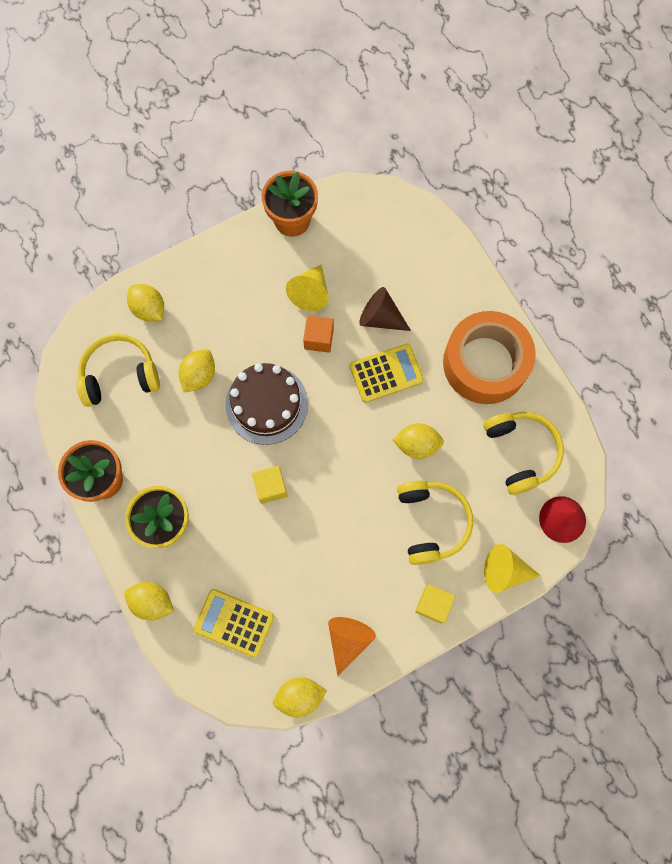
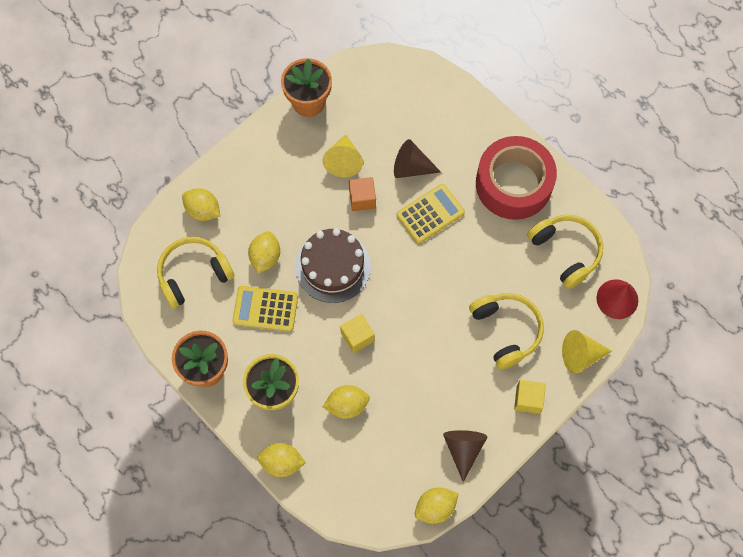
camera: 15 degrees left, 5 degrees down
(234, 622) = (359, 461): yellow calculator -> yellow calculator (265, 309)
(348, 640) = (463, 449): orange cone -> brown cone
(417, 444) = (474, 268): yellow lemon -> yellow lemon (347, 405)
(485, 363) = (513, 184): orange tape -> red tape

